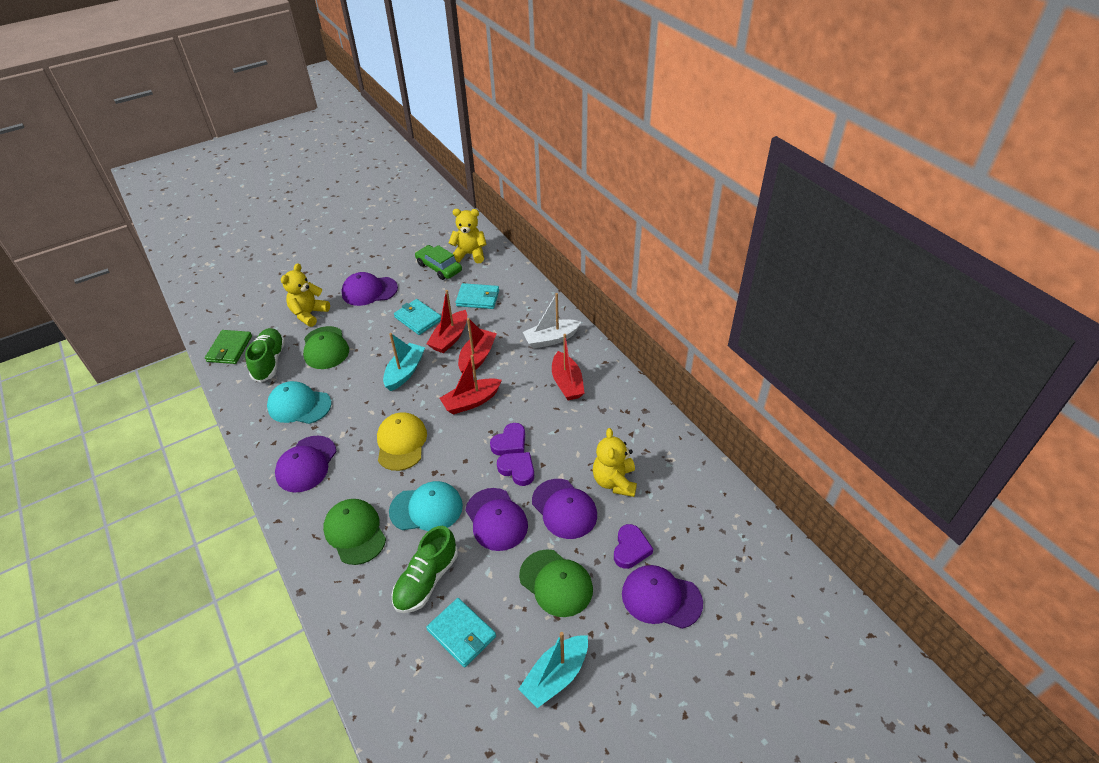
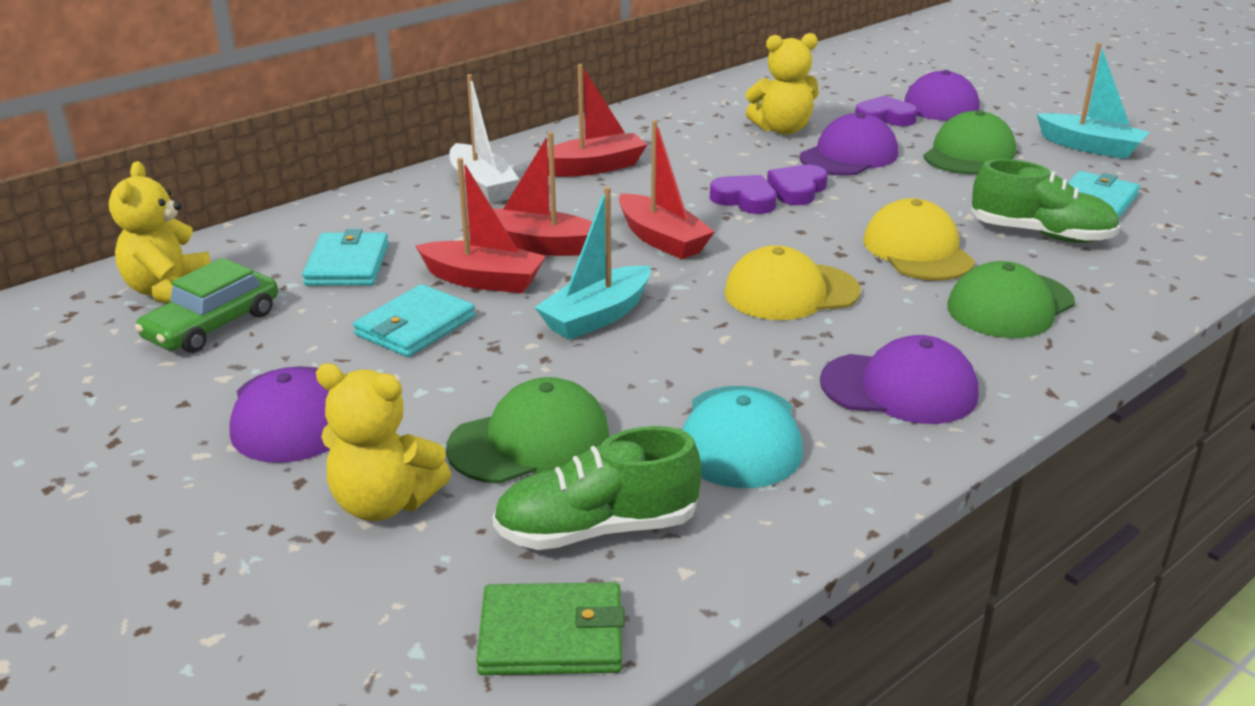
camera: 100 degrees left, 15 degrees down
(405, 372) = (597, 317): turquoise boat -> turquoise boat turned 60 degrees counterclockwise
(426, 508) = (917, 250): turquoise cap -> yellow cap
(496, 519) = (899, 197): purple cap -> none

